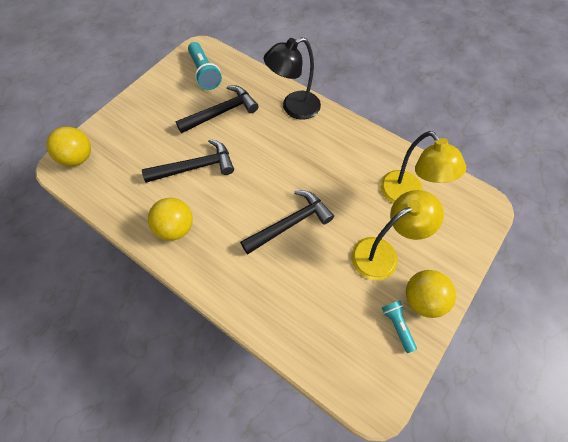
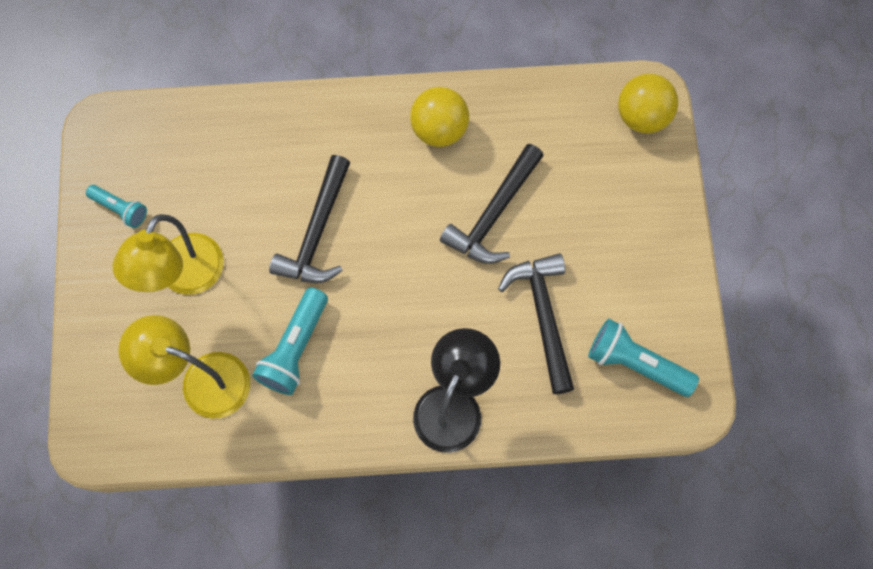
camera: 140 degrees right, 10 degrees up
(221, 112) = (543, 316): black hammer -> black hammer turned 150 degrees clockwise
(347, 177) = (295, 348): none -> turquoise flashlight
(422, 299) = (108, 257): yellow ball -> none

